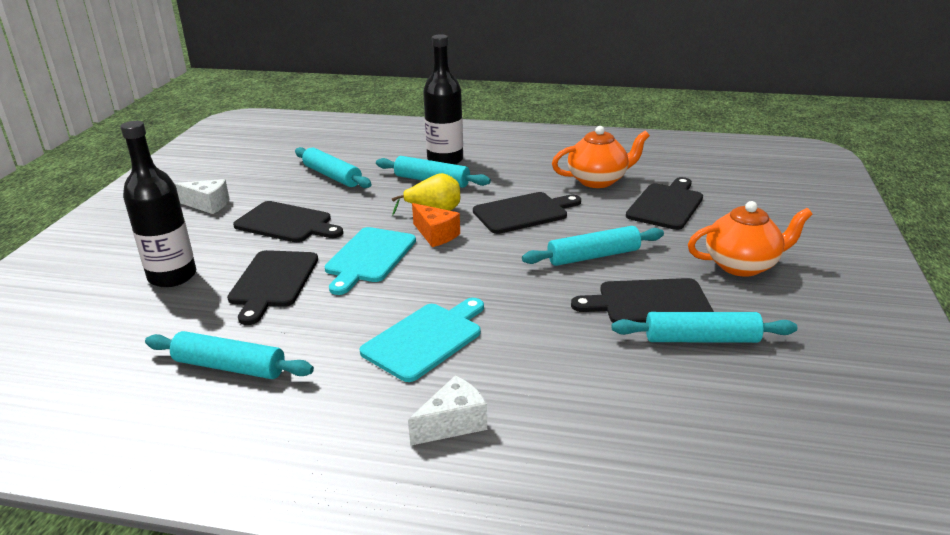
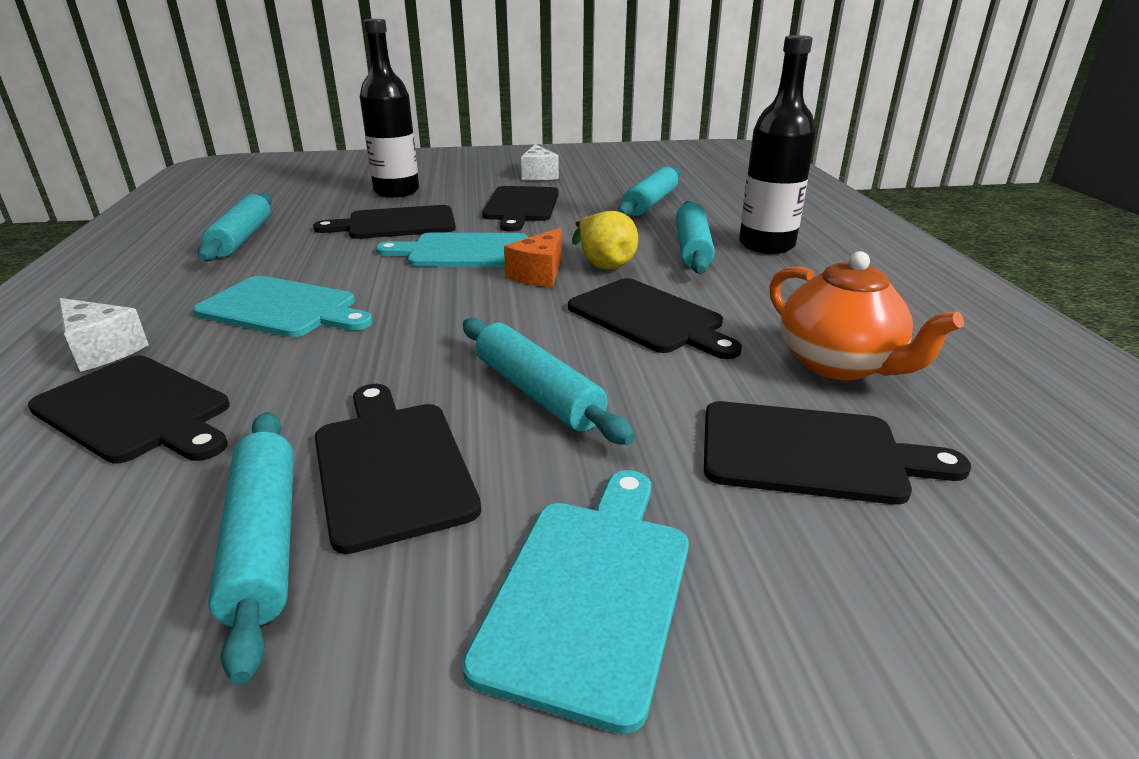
camera: 70 degrees right, 0 degrees up
(559, 394) = (136, 410): none -> black cutting board
(742, 265) = (590, 592): orange teapot -> turquoise cutting board

